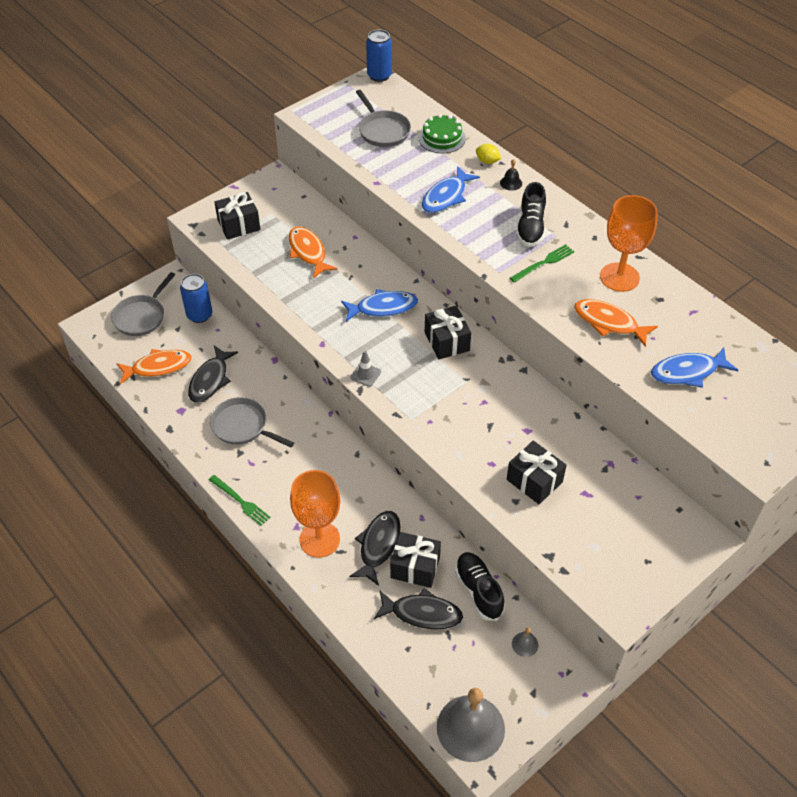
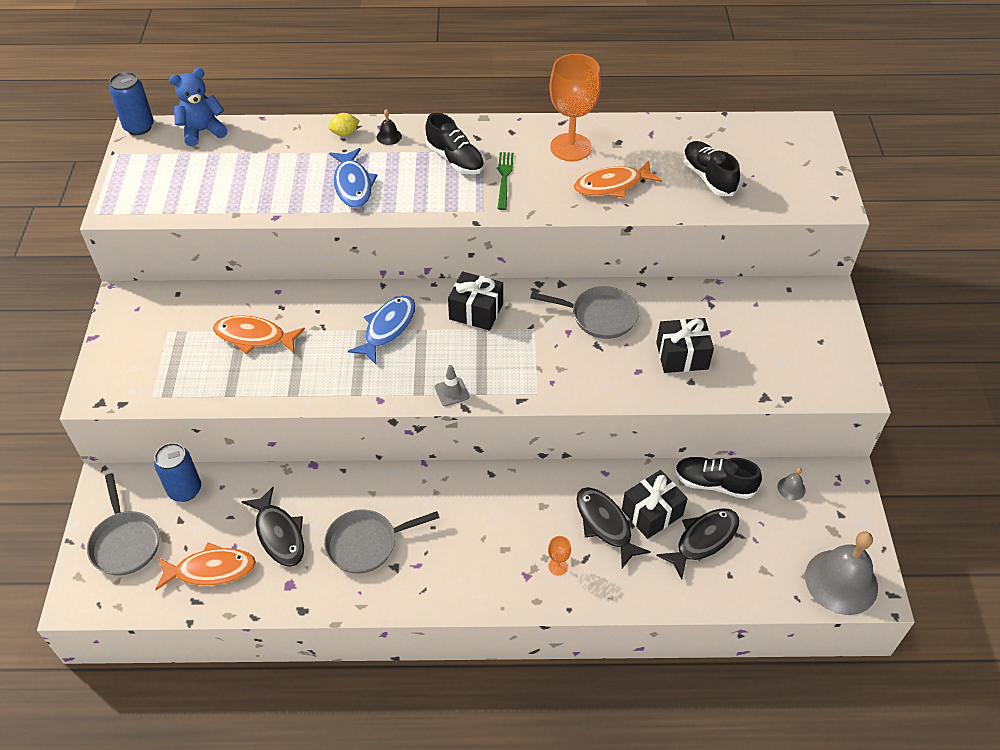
camera: 50 degrees left, 0 degrees up
(158, 367) = (211, 570): orange fish -> orange fish turned 60 degrees clockwise
(239, 225) = (150, 366): black gift -> none
(240, 501) = (453, 604): green fork -> none
(319, 539) = (558, 566): orange goblet -> orange goblet, size x0.41
(382, 130) = (214, 171): grey pan -> grey pan (599, 316)
(409, 102) = (202, 131): none -> blue teddy bear
(442, 138) = (277, 141): green cake -> none
(688, 372) = (708, 177): blue fish -> black shoe

